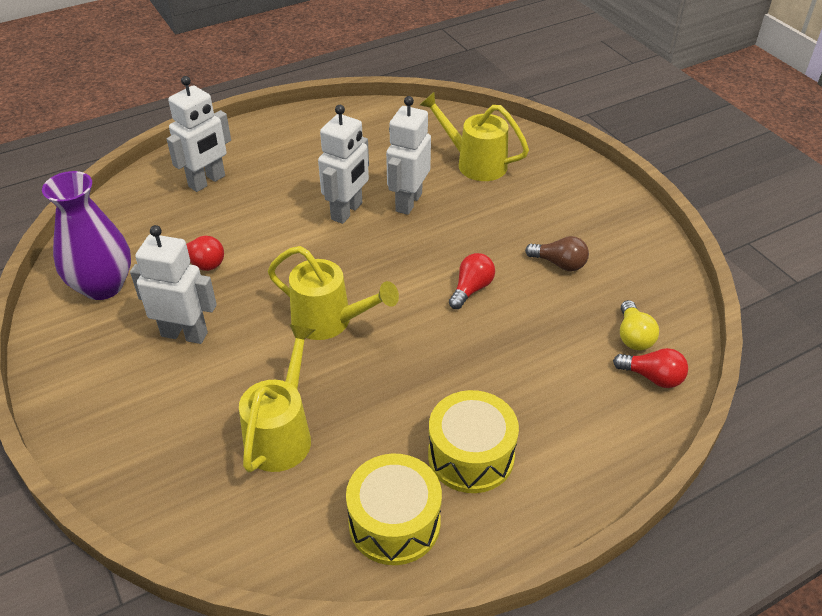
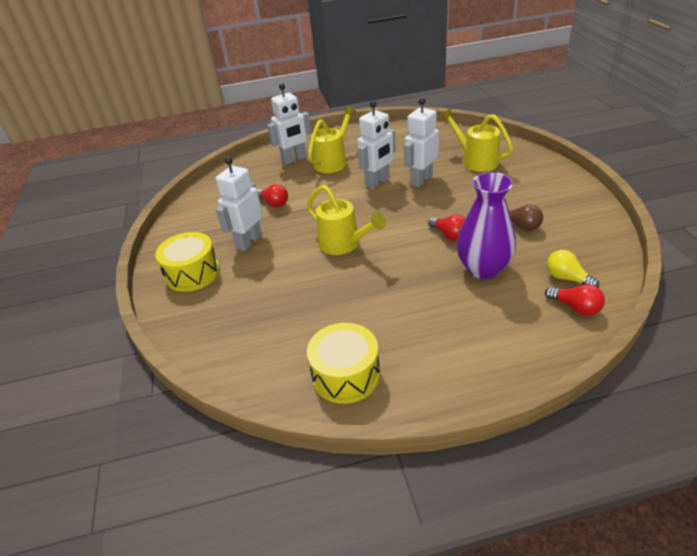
camera: 20 degrees right, 5 degrees down
(103, 286) = (211, 210): purple vase -> purple vase (483, 268)
(184, 334) = (249, 242): white robot -> white robot turned 90 degrees counterclockwise
(282, 434) = (288, 307): yellow watering can -> yellow watering can (333, 161)
(471, 289) = (449, 235): red light bulb -> red light bulb turned 90 degrees clockwise
(471, 456) = (415, 340): yellow drum -> yellow drum (192, 273)
(633, 336) = (567, 278): yellow light bulb -> yellow light bulb turned 120 degrees clockwise

